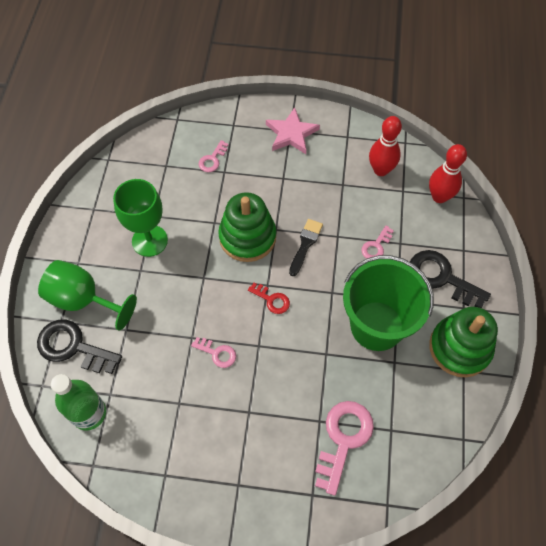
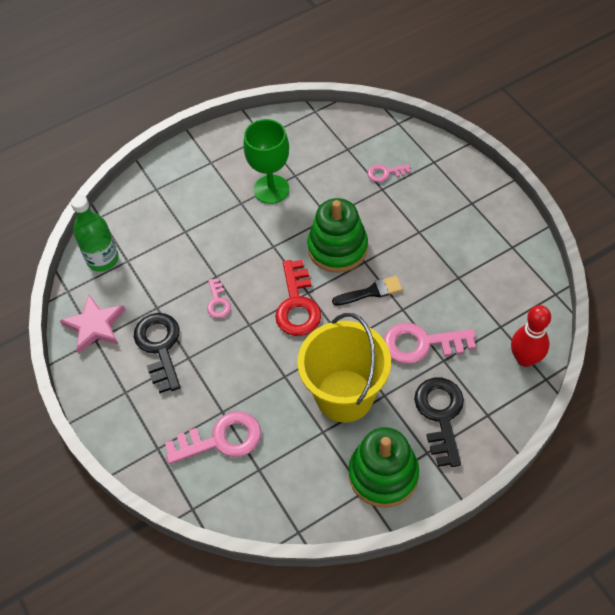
camera: 55 degrees right, 5 degrees down
(73, 347) = (143, 211): black key -> black key (159, 347)
(83, 300) = (185, 189): green goblet -> none
(272, 300) = (297, 305): red key -> red key, size x1.88
(291, 134) = (469, 206): pink star -> pink star (95, 326)
(376, 246) = (421, 344): pink key -> pink key, size x1.88
(377, 325) = (344, 395): green bucket -> yellow bucket
(381, 170) = (504, 295): red bowling pin -> none

